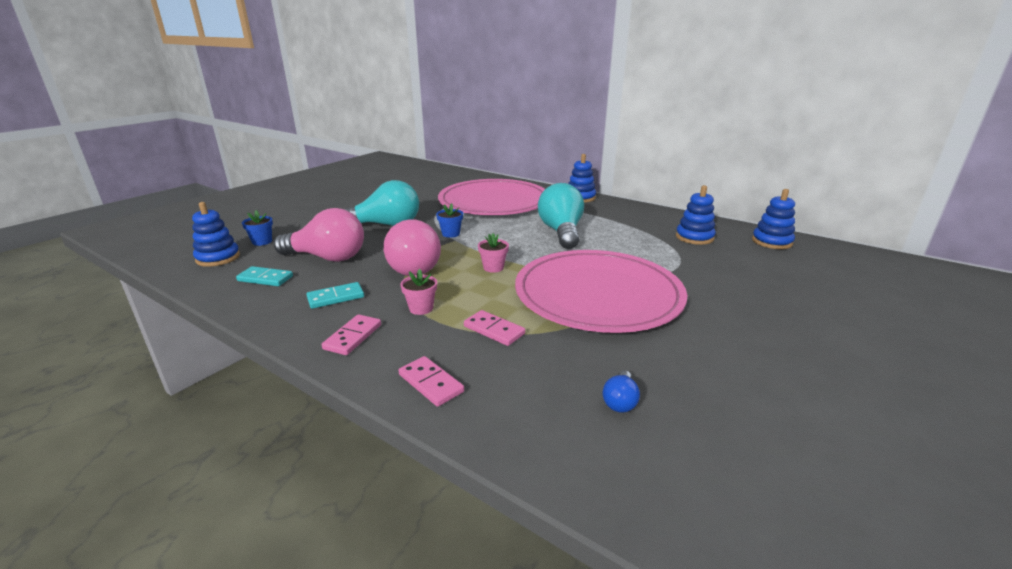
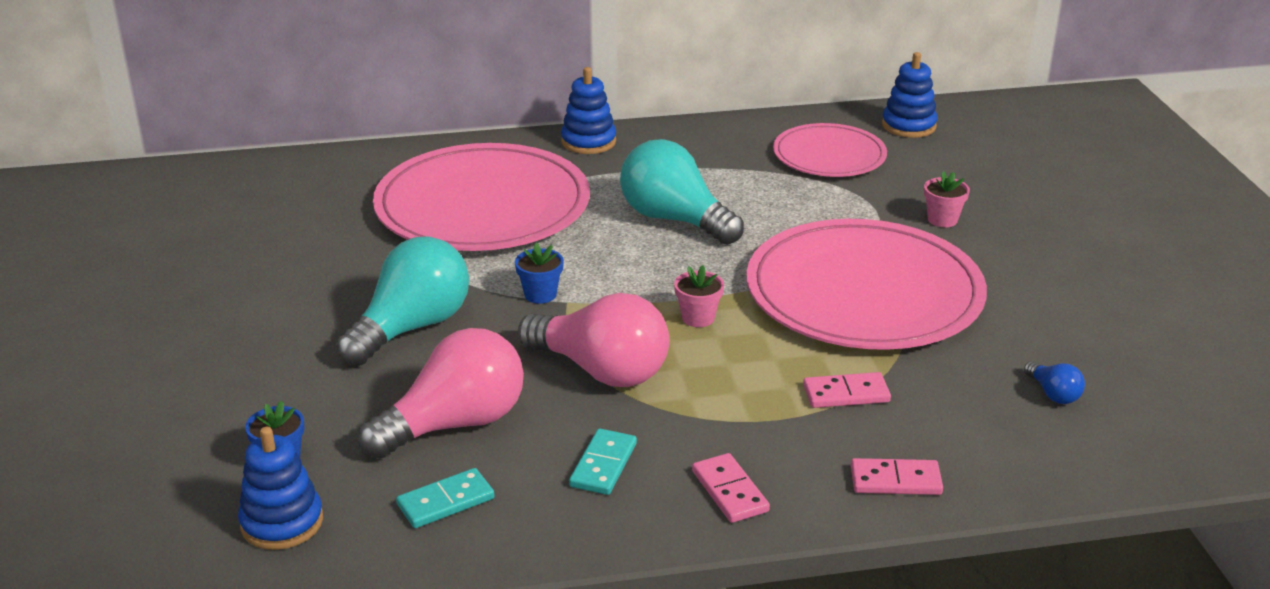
camera: 45 degrees left, 5 degrees up
(421, 308) = (728, 416): pink flower pot -> pink flower pot (942, 220)
(694, 237) = (829, 155): blue stacking toy -> pink plate

